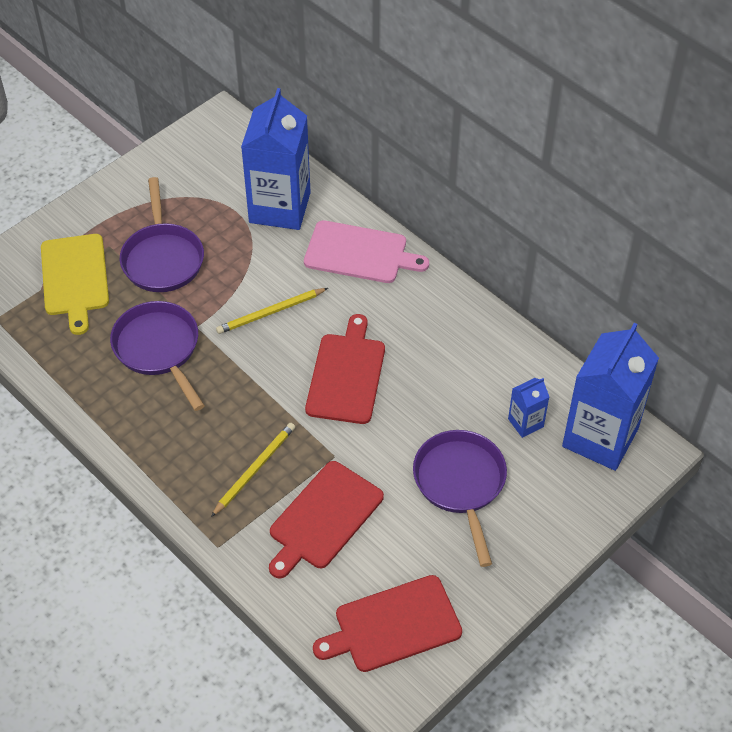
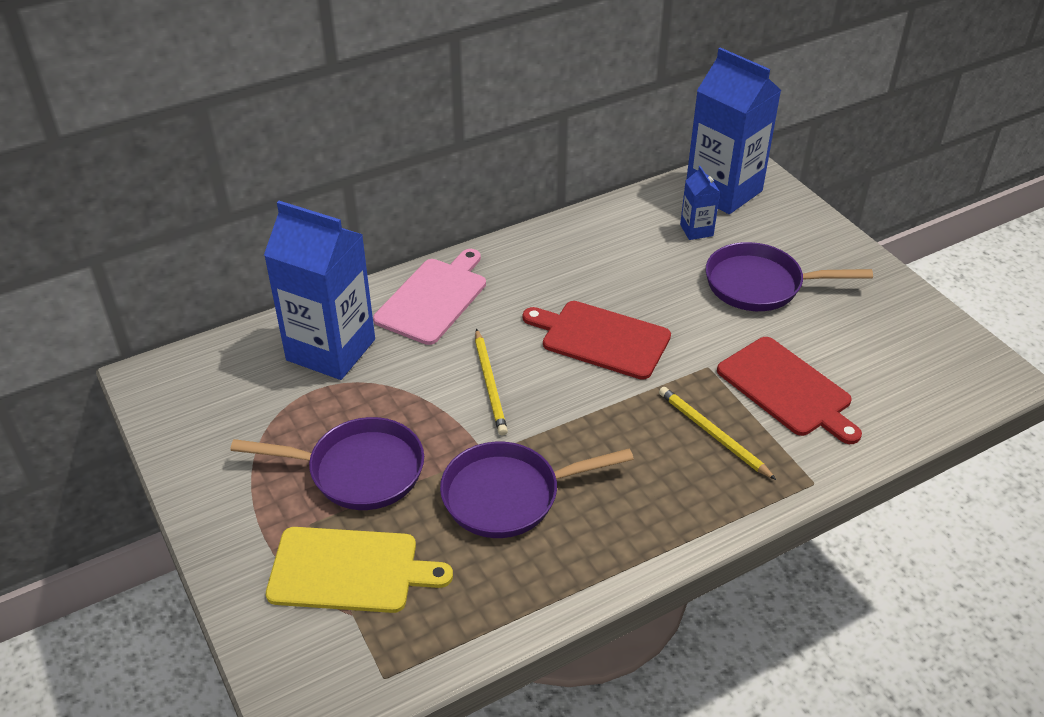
camera: 75 degrees left, 10 degrees down
(393, 625) = (922, 361): red cutting board -> none

